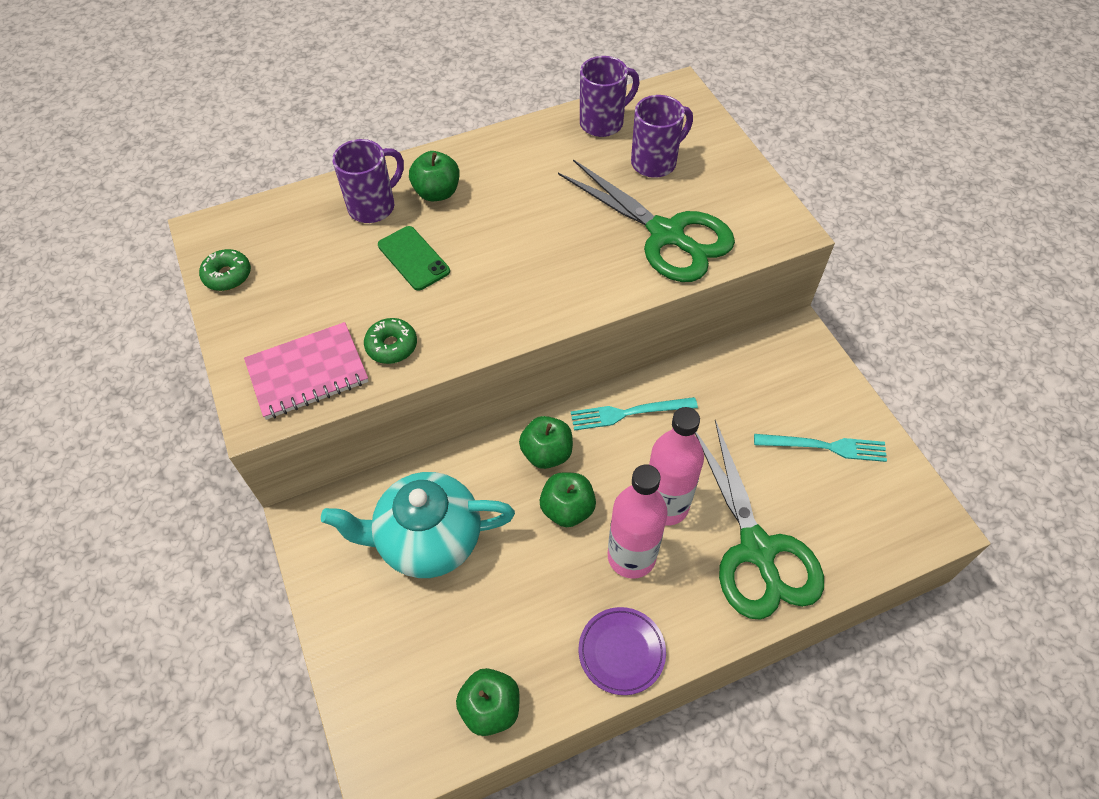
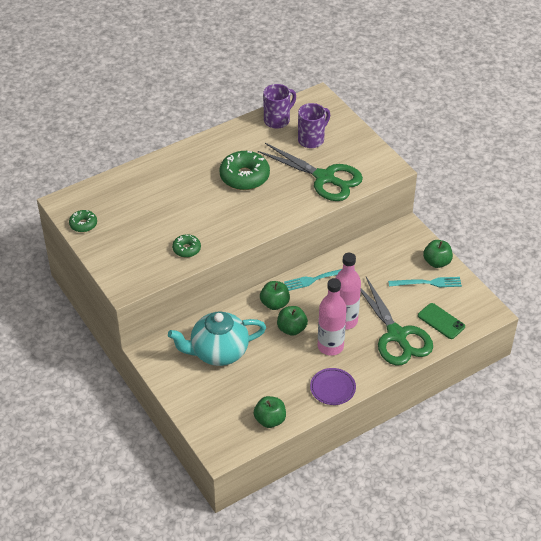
camera: 10 degrees left, 10 degrees down
(308, 373) = (145, 267): pink notebook -> none
(373, 206) = (155, 180): purple mug -> none
(413, 258) = (186, 204): green phone -> green phone (441, 321)
(437, 193) = (190, 168): green apple -> green apple (437, 262)
(526, 217) = (244, 177): none -> green donut

